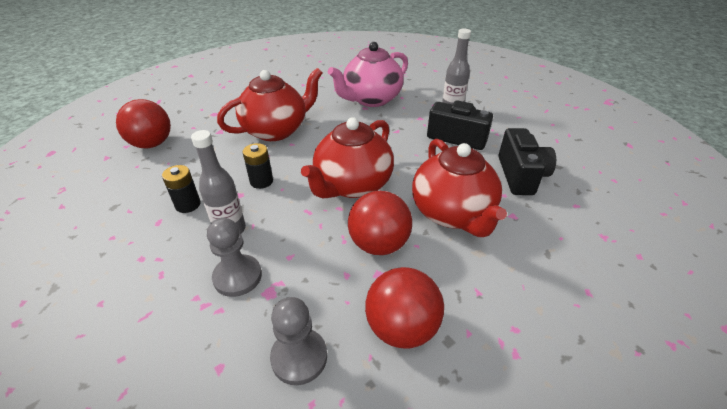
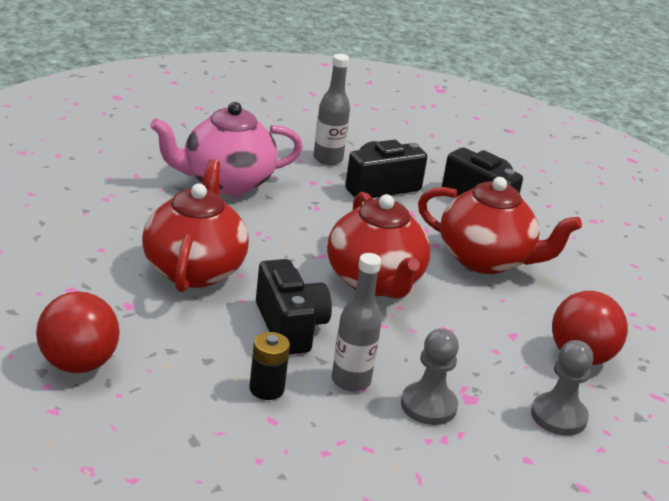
camera: 55 degrees left, 10 degrees down
(261, 181) = (290, 326): black battery -> black camera
(371, 99) = (225, 182): pink teapot -> pink teapot turned 75 degrees clockwise
(379, 244) = (478, 315): red ball -> none

